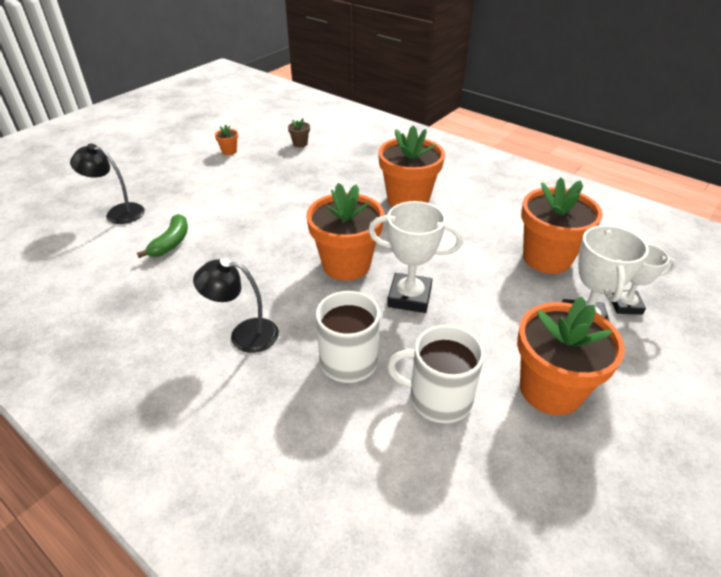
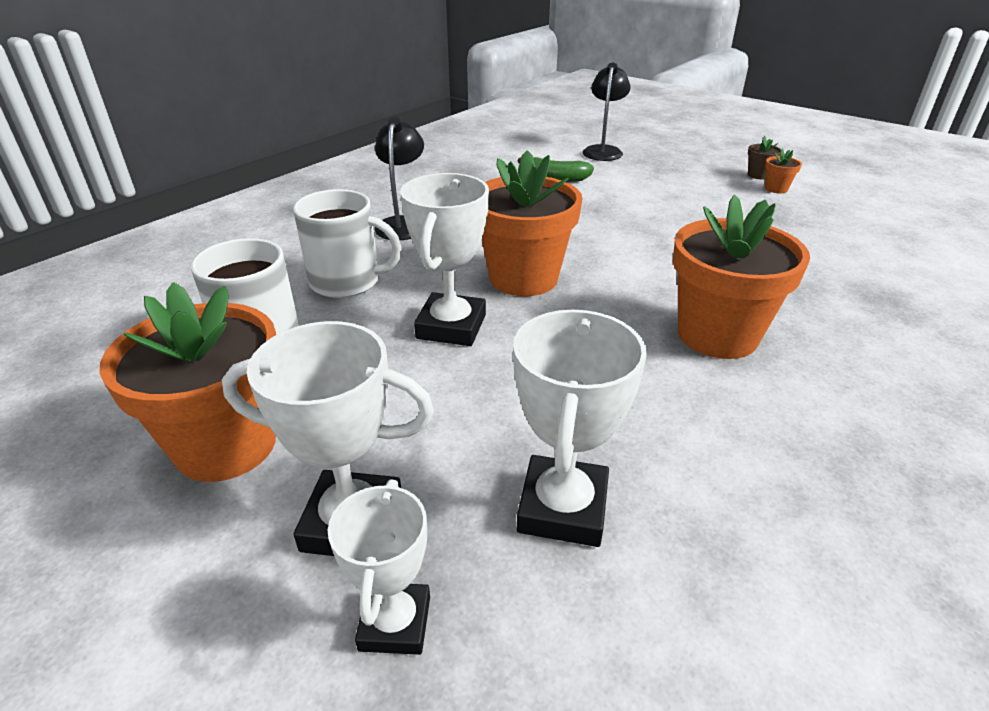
camera: 90 degrees right, 5 degrees down
(300, 144) = (844, 235): brown flower pot -> brown flower pot (758, 175)
(547, 258) = (562, 508): orange flower pot -> white trophy

